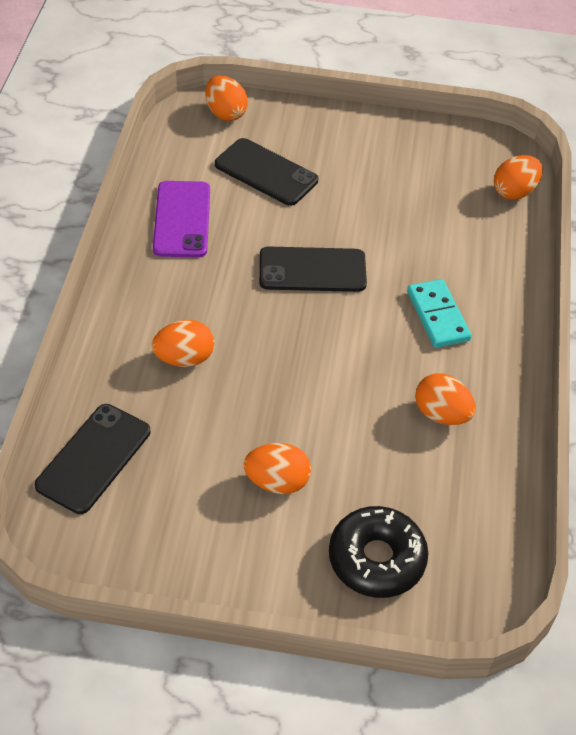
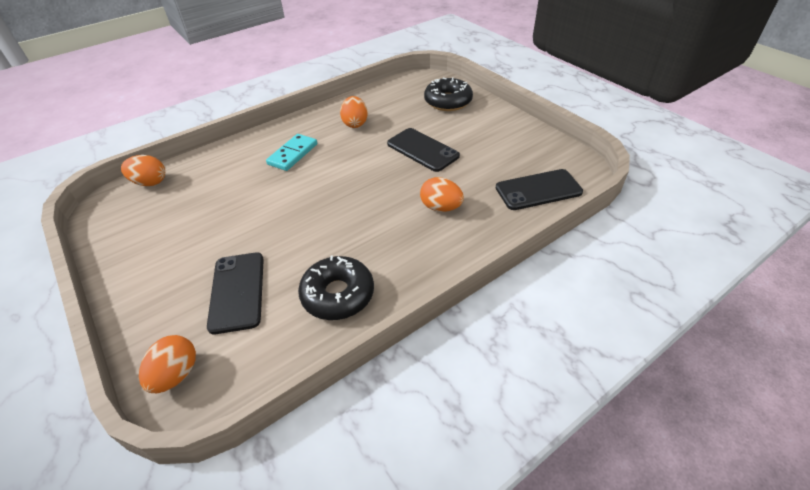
camera: 130 degrees left, 5 degrees down
(182, 219) = (338, 294): purple phone -> black donut
(277, 482) = (457, 138): orange egg -> none
(312, 270) = (312, 209): black phone -> black phone (422, 150)

